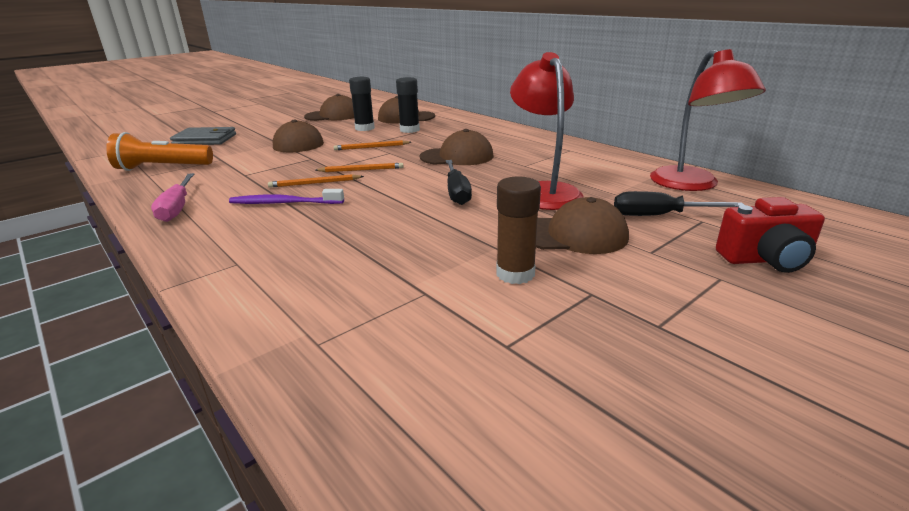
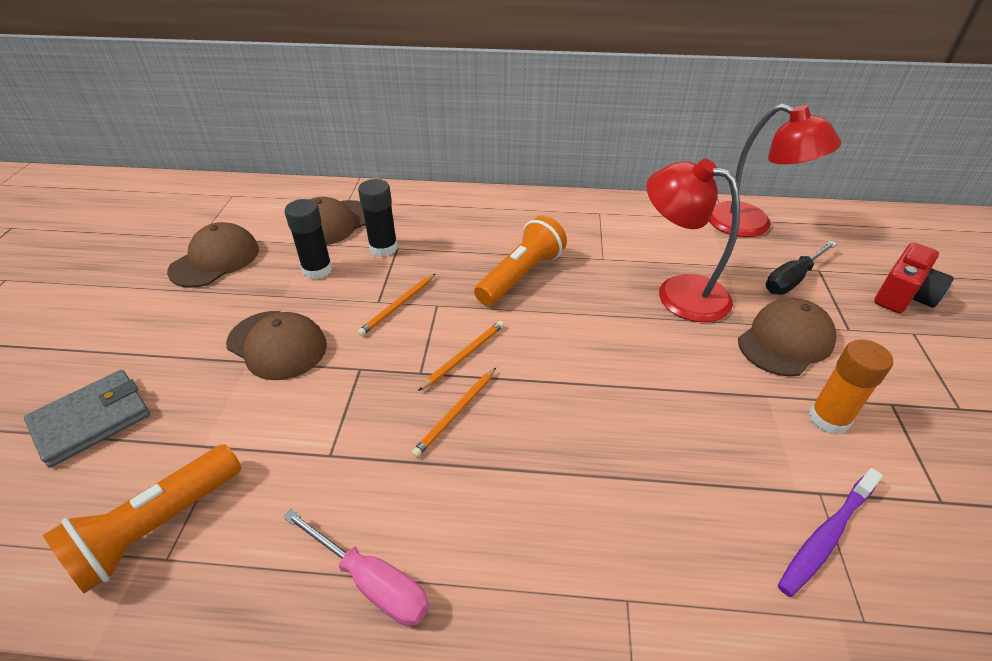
camera: 45 degrees left, 15 degrees up
(285, 203) = (489, 470): purple toothbrush -> purple toothbrush (826, 536)
(457, 156) = (521, 275): brown cap -> orange flashlight
(457, 192) = (619, 337): black screwdriver -> none
(515, 274) = (828, 419): brown glue stick -> orange glue stick

